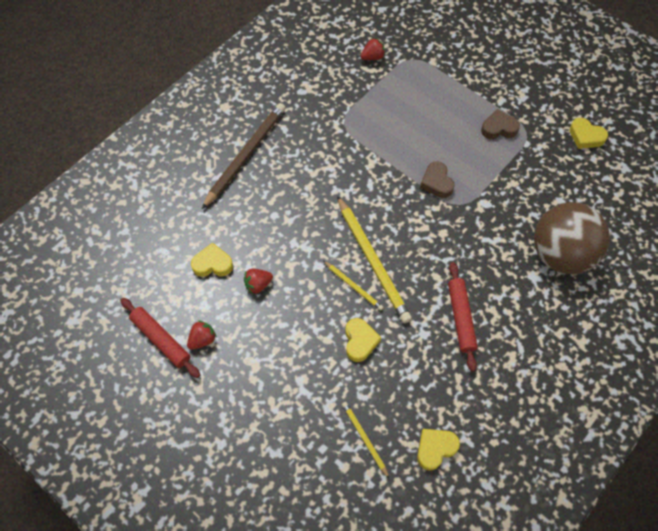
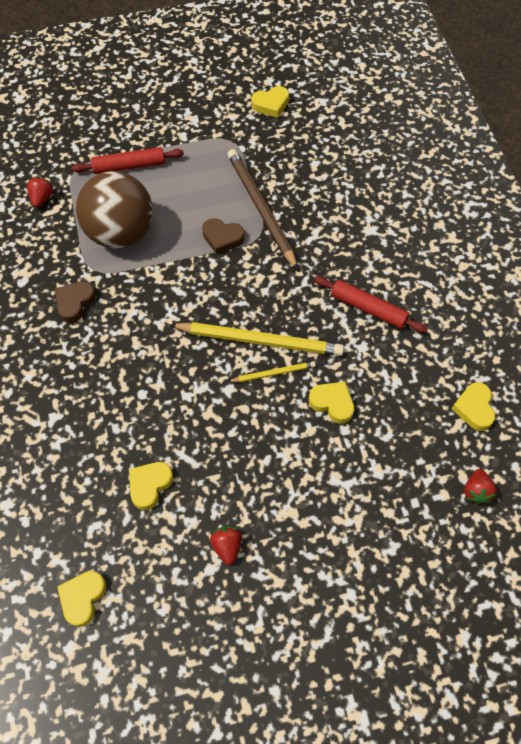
camera: 55 degrees left, 0 degrees up
(113, 276) = (83, 598): none -> yellow heart
(161, 340) = (197, 588): red rolling pin -> red rolling pin (129, 166)
(245, 155) = (50, 377): brown pencil -> brown pencil (261, 209)
(258, 284) = (206, 456): red strawberry -> red strawberry (476, 491)
(364, 438) = (428, 460): yellow pencil -> none
(498, 128) = (209, 156): brown heart -> brown heart (75, 303)
(560, 254) = (364, 197): brown ball -> brown ball (121, 233)

